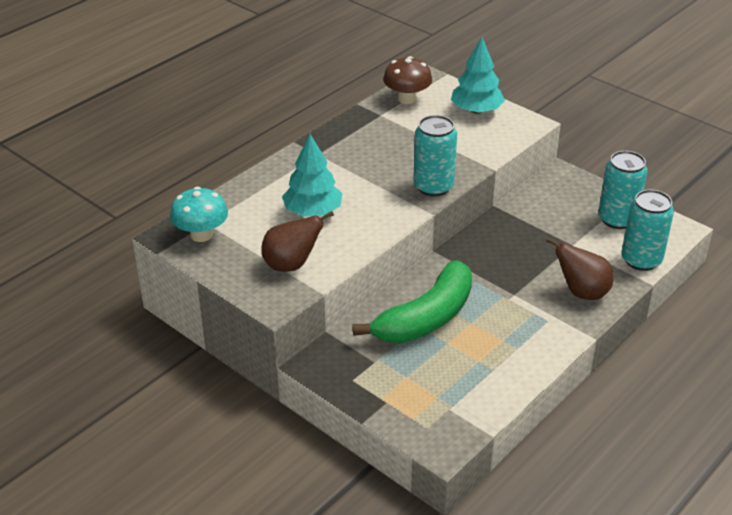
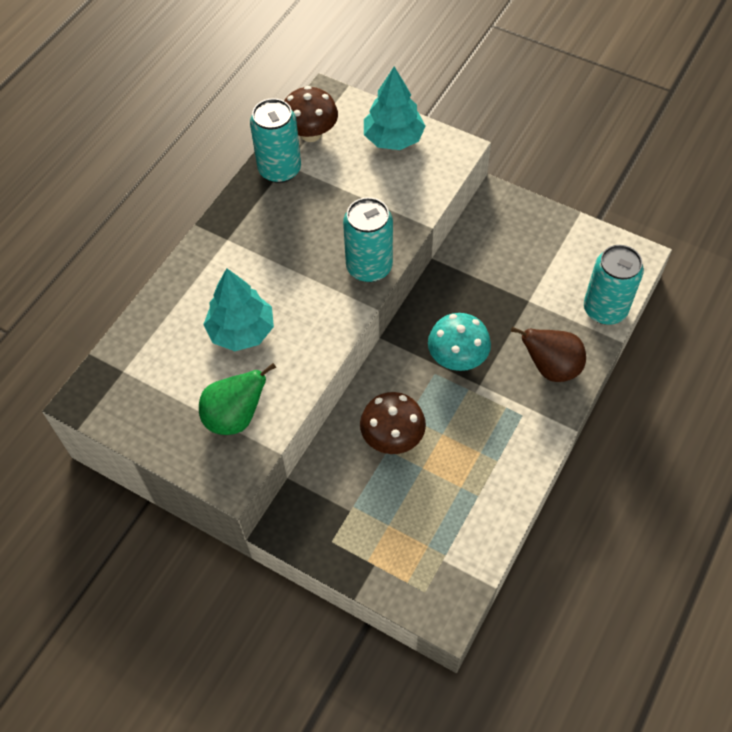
camera: 10 degrees left, 20 degrees up
(201, 235) = (121, 391): turquoise mushroom -> turquoise mushroom (457, 358)
(291, 265) = (235, 417): brown pear -> green pear
(426, 318) = (392, 437): green banana -> brown mushroom
(617, 219) = (569, 254): turquoise can -> turquoise can (279, 169)

